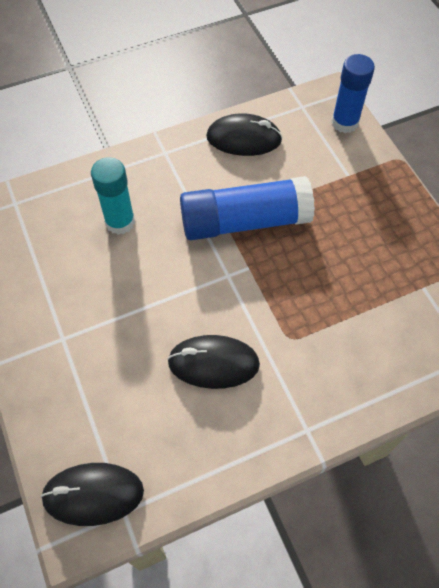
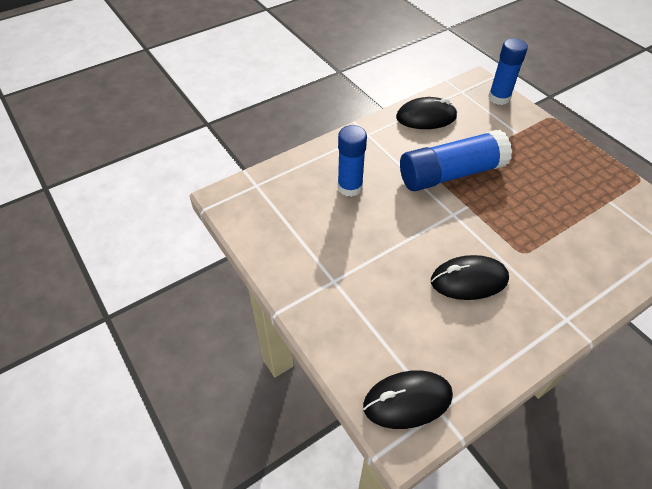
camera: 10 degrees left, 10 degrees down
(120, 222) = (350, 187): turquoise glue stick -> blue glue stick

